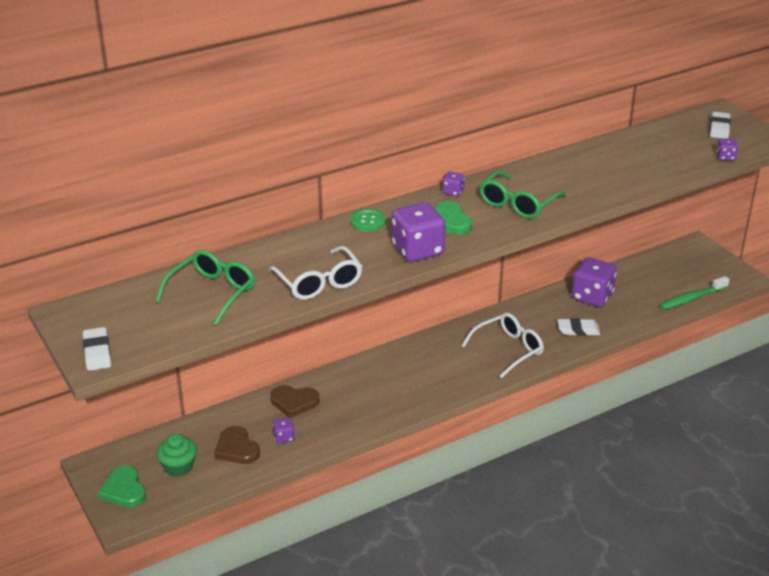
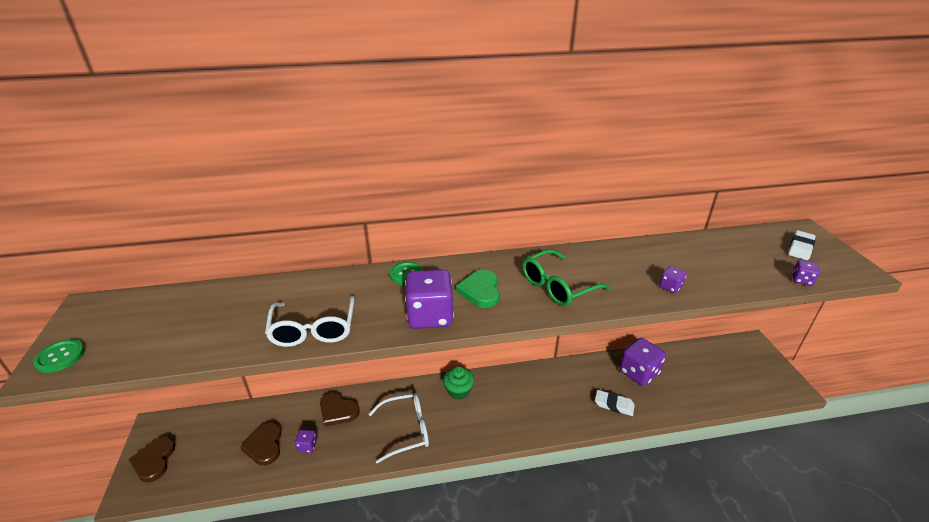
camera: 20 degrees right, 0 degrees up
(97, 352) = (60, 357): white eraser -> green button
(124, 490) = (154, 461): green heart -> brown heart
(178, 467) = (209, 450): green cupcake -> green cupcake (458, 391)
(212, 293) = (215, 316): green glasses -> none
(453, 192) = (503, 261): purple dice -> purple dice (670, 287)
(508, 350) = (541, 408): white glasses -> white glasses (406, 430)
(691, 298) = (735, 399): green toothbrush -> none

